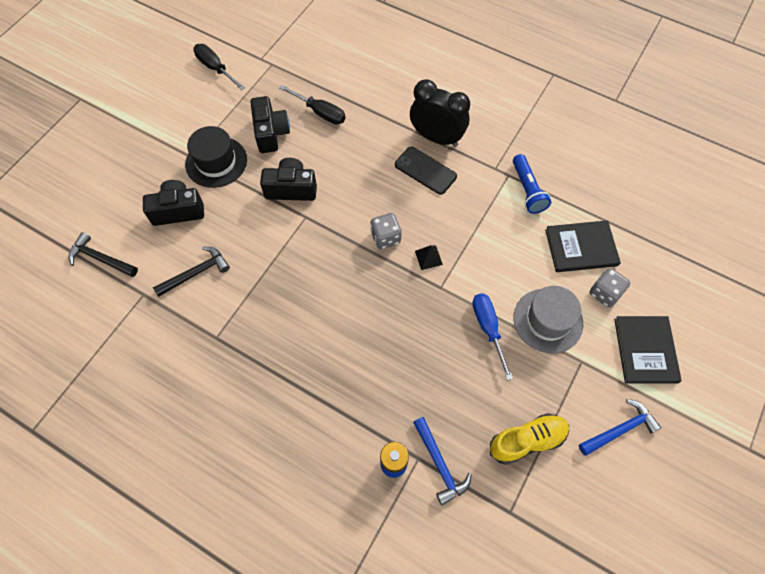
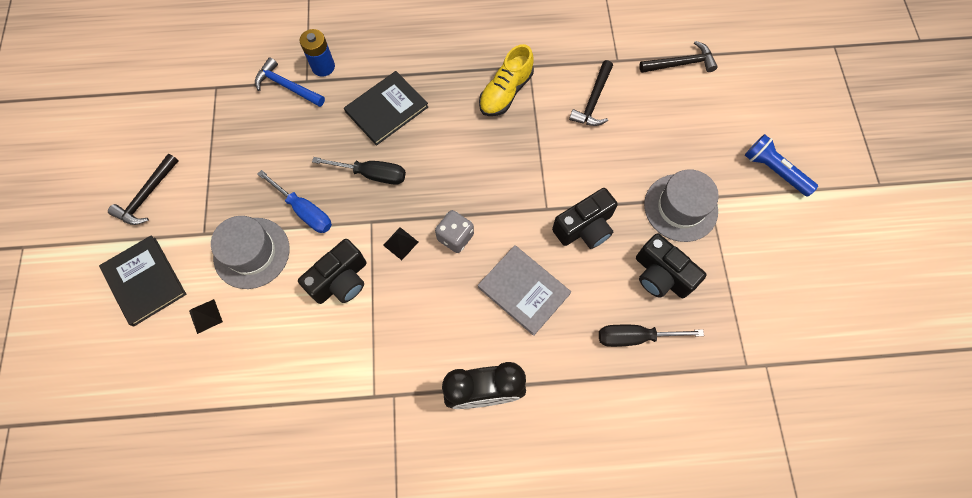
camera: 145 degrees right, 5 degrees up
(178, 211) = (663, 140): black camera -> black camera (341, 280)
(215, 68) = (797, 315): black screwdriver -> black screwdriver (371, 174)
(216, 162) = (680, 207): black hat -> grey hat
(366, 176) = (523, 290): none -> grey book
(425, 170) = (467, 339): black phone -> none
(527, 190) = (342, 389): blue flashlight -> blue flashlight (774, 170)
(527, 441) = (224, 141): yellow shoe -> yellow shoe (505, 92)
(581, 247) = (250, 354): black book -> black book (386, 109)
(604, 293) = (205, 316): grey dice -> black pyramid
(619, 429) = (147, 196): blue hammer -> black hammer

